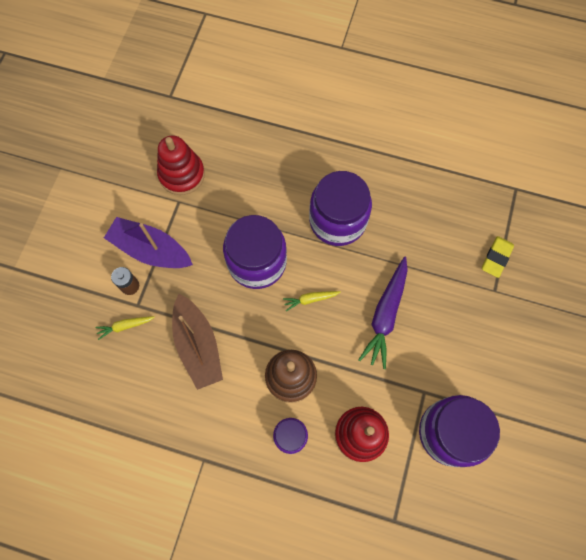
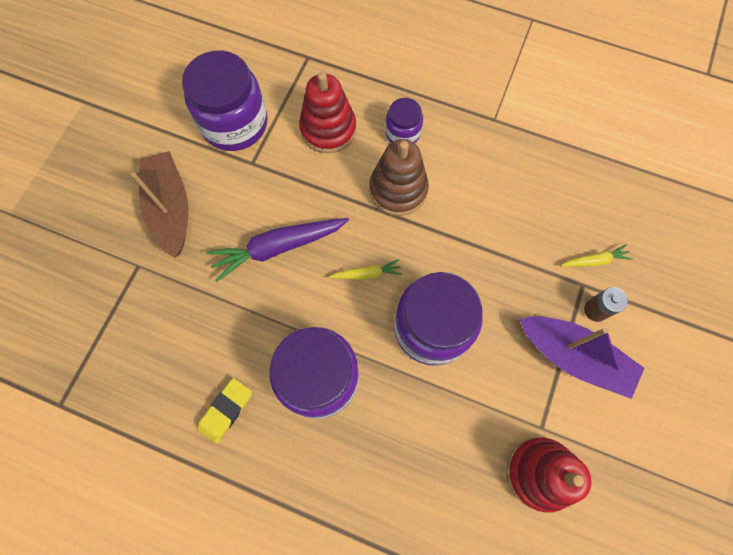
camera: 175 degrees left, 0 degrees up
(198, 345) = (505, 231): brown boat -> brown boat (170, 209)
(385, 315) = (278, 248): purple carrot -> purple carrot turned 135 degrees counterclockwise
(496, 258) = (121, 307): yellow eraser -> yellow eraser (226, 410)

